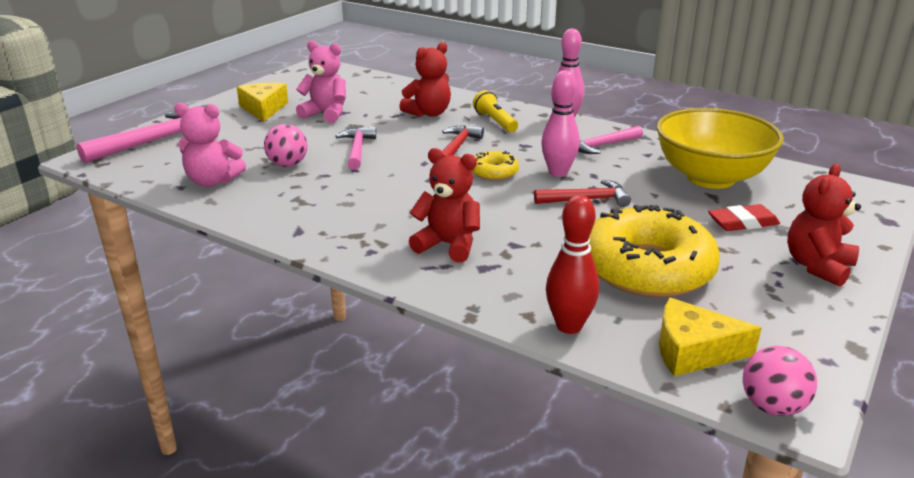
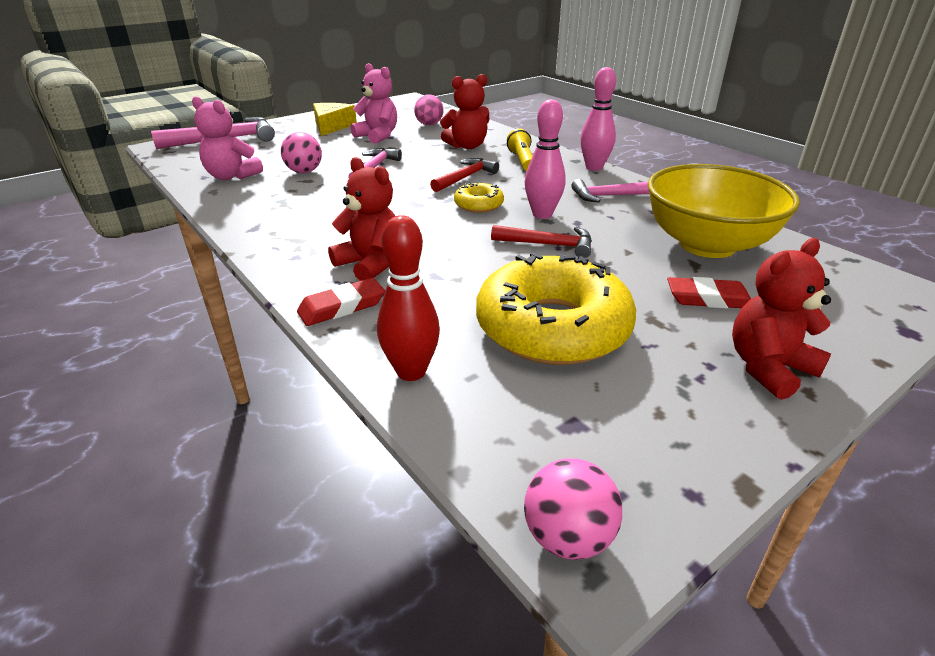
camera: 20 degrees right, 5 degrees up
(368, 94) = (429, 125): none -> pink egg
(460, 287) = (342, 307): none -> red eraser
(693, 351) = (526, 435): yellow cheese -> none

